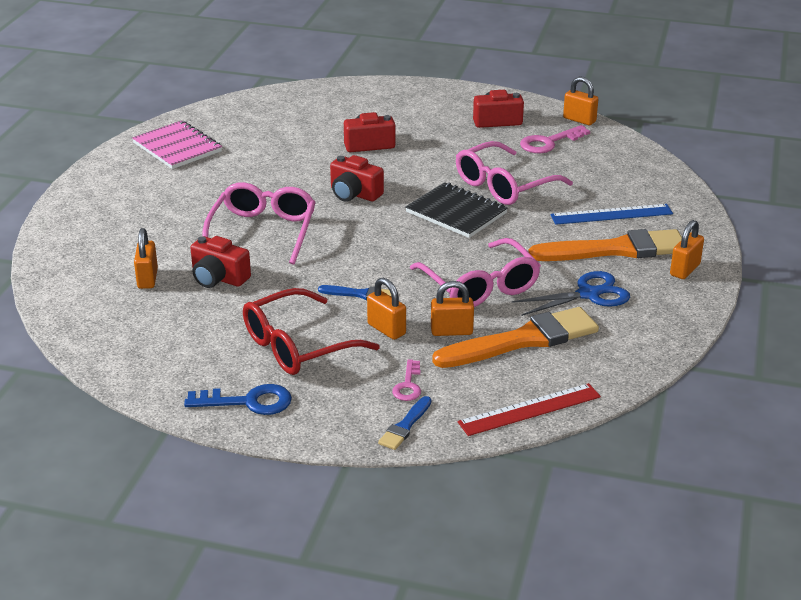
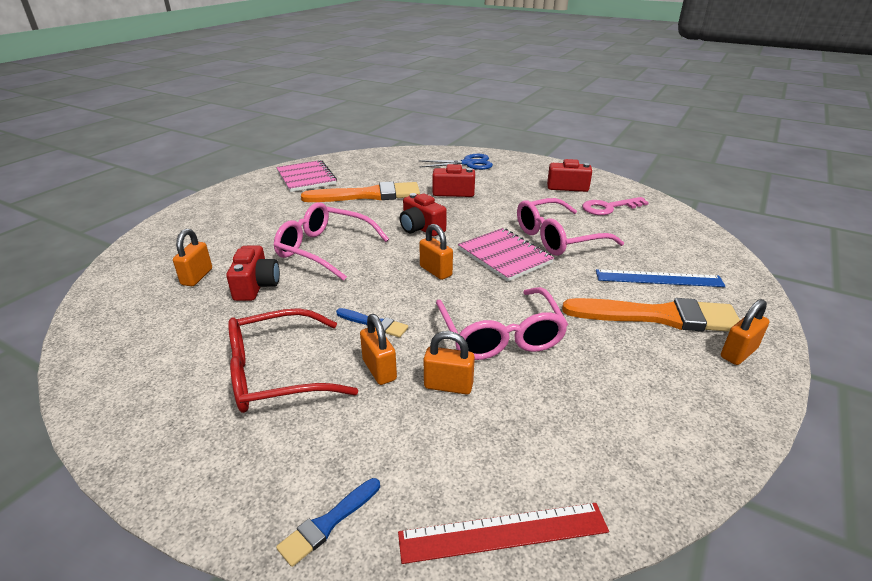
camera: 15 degrees right, 0 degrees up
(218, 278) = (256, 286): red camera -> red camera turned 135 degrees counterclockwise
(248, 402) = (175, 439): blue key -> none
(263, 232) = (324, 249): pink glasses -> pink glasses turned 90 degrees counterclockwise
(408, 385) = (365, 454): pink key -> none
(456, 213) = (504, 256): black notebook -> pink notebook
(522, 340) = (526, 414): orange brush -> orange brush (368, 195)
(579, 120) = (640, 193): orange padlock -> orange padlock (435, 271)
(588, 294) = (619, 365): blue scissors -> blue scissors (468, 163)

